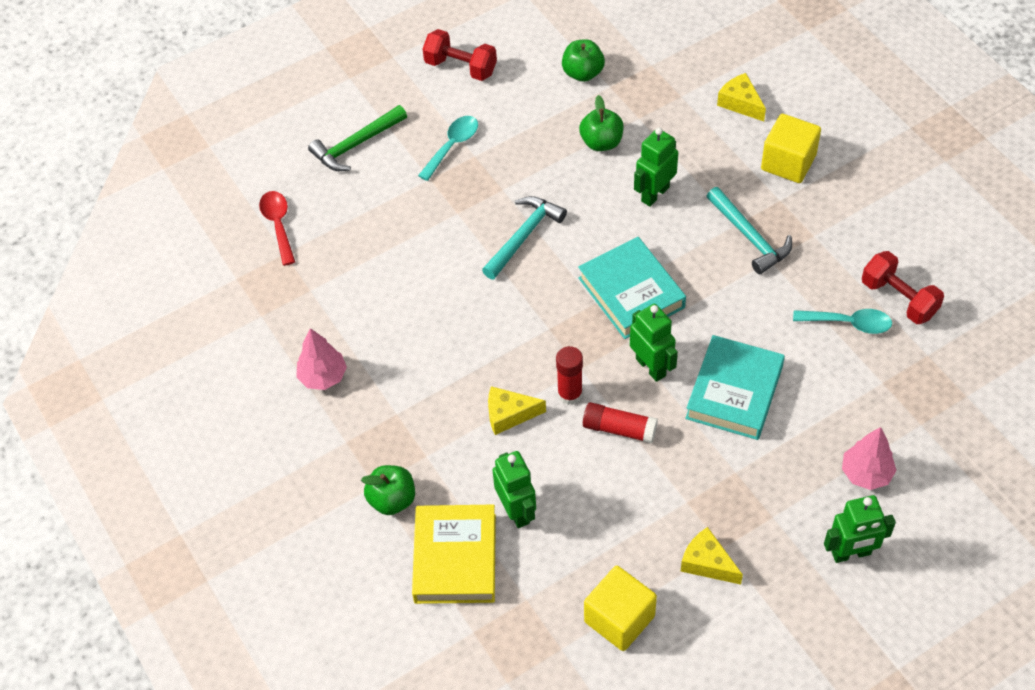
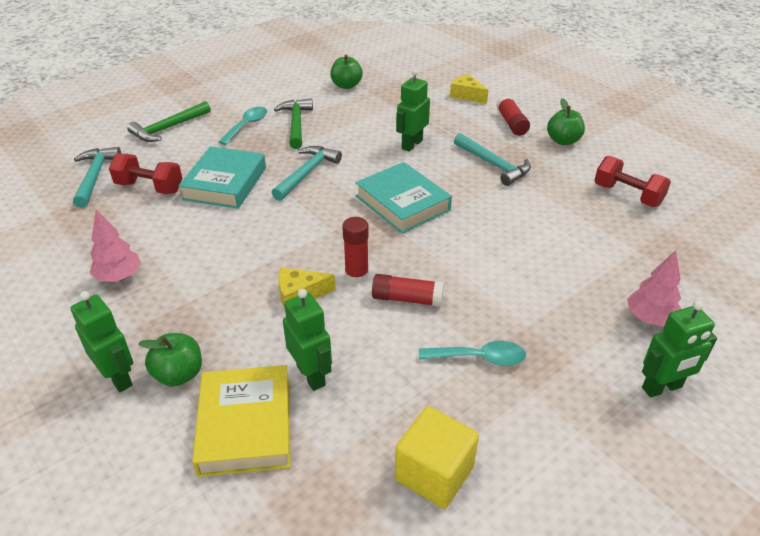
camera: 10 degrees left, 15 degrees down
(278, 225) = (95, 176): red spoon -> turquoise hammer
(461, 67) = (254, 86): red dumbbell -> red dumbbell (149, 187)
(514, 146) = (296, 124): none -> green hammer
(601, 142) = (365, 119): green apple -> green apple (563, 141)
(651, 367) = (428, 251): green robot -> green robot (118, 377)
(707, 563) = (518, 408): yellow cheese -> none
(734, 392) = (508, 265): turquoise book -> turquoise book (225, 183)
(788, 162) = (511, 123): yellow cube -> red glue stick
(849, 323) = (592, 212): turquoise spoon -> turquoise spoon (479, 358)

